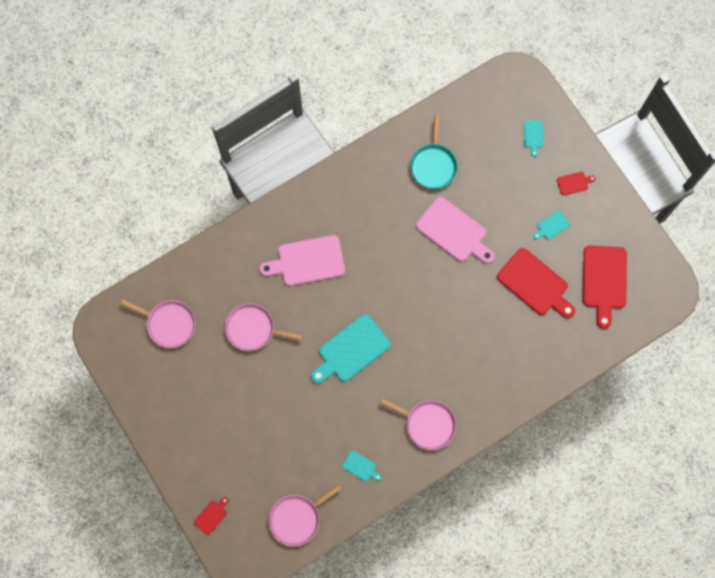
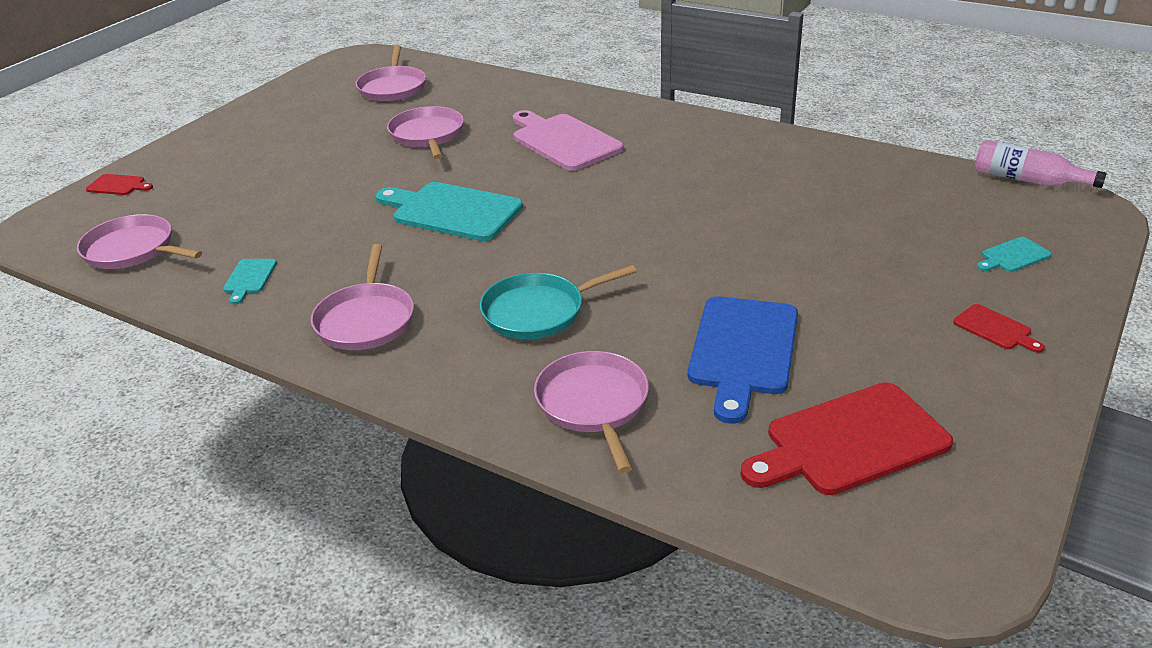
camera: 65 degrees right, 40 degrees down
(433, 165) = (828, 185): turquoise pan -> turquoise pan (538, 311)
(454, 231) = (742, 236): pink cutting board -> none
(481, 78) = (1027, 180): none -> pink bottle
(535, 284) = (742, 350): red cutting board -> blue cutting board
(536, 357) = (593, 404): none -> pink pan
(552, 226) = (879, 331): turquoise cutting board -> none

